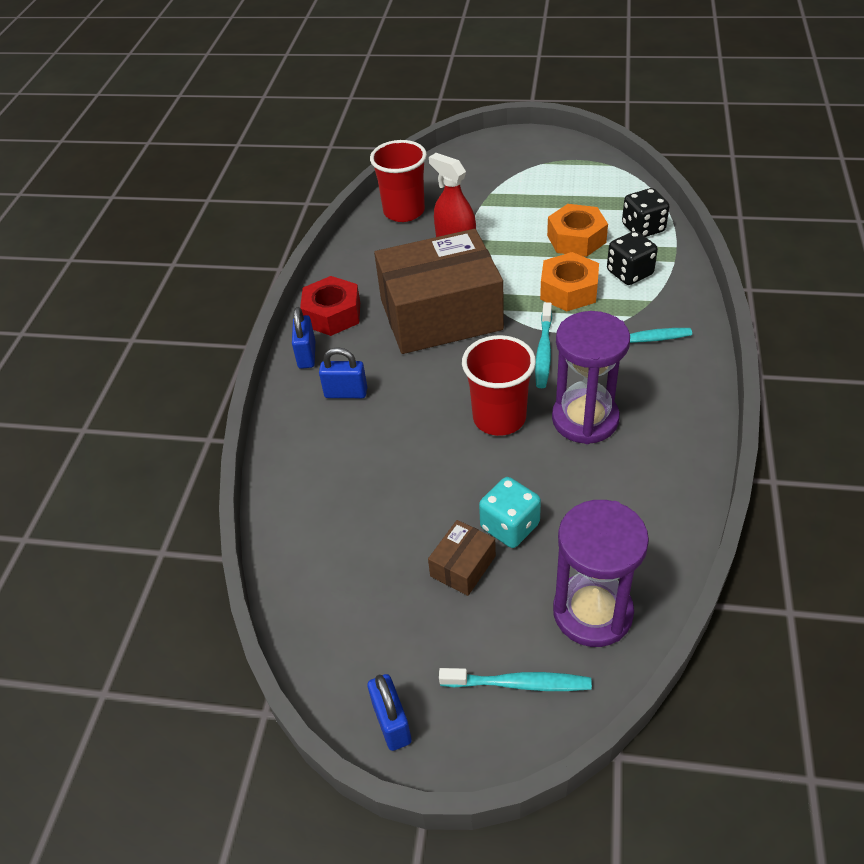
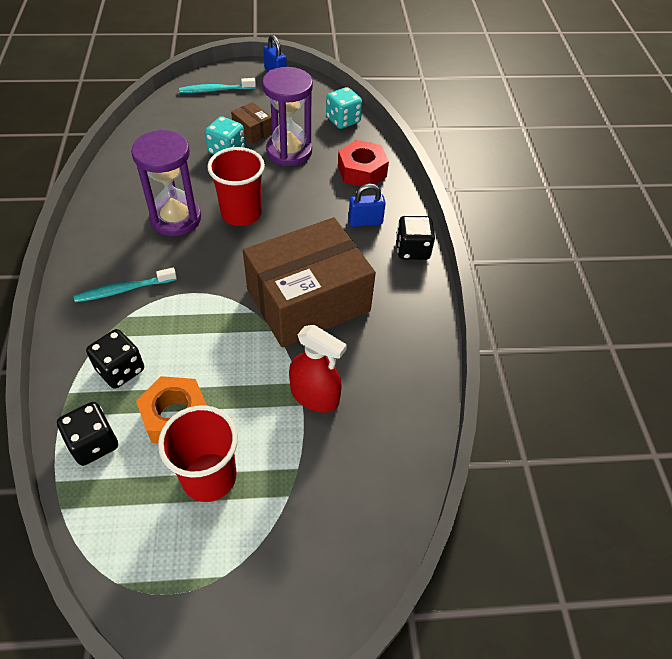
camera: 160 degrees right, 5 degrees up
(306, 572) = (343, 120): none -> turquoise dice
(307, 355) = (412, 250): blue padlock -> black dice
(332, 314) = (410, 291): red nut -> red nut (362, 171)
(404, 211) = (391, 445): red cup -> red cup (209, 477)
(463, 566) = (252, 130): brown box -> brown box turned 60 degrees counterclockwise
(544, 351) = (209, 272): turquoise toothbrush -> none
(568, 290) = (186, 340): orange nut -> none
(592, 612) = (177, 118): purple hourglass -> purple hourglass (289, 152)

